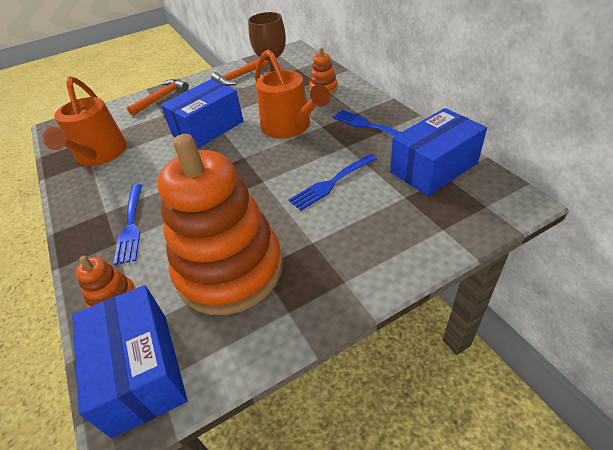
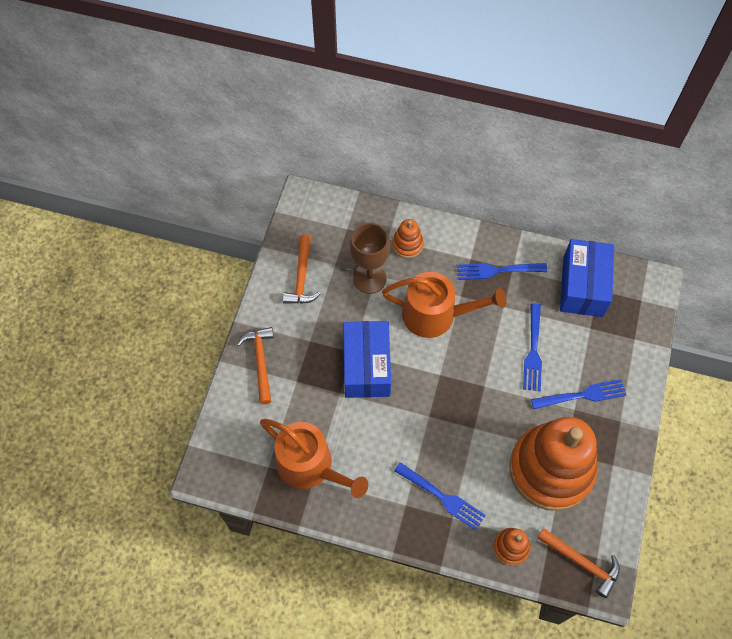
camera: 50 degrees left, 20 degrees up
(141, 371) = (582, 562): blue box -> orange hammer
(334, 237) = (582, 395): none -> blue fork

